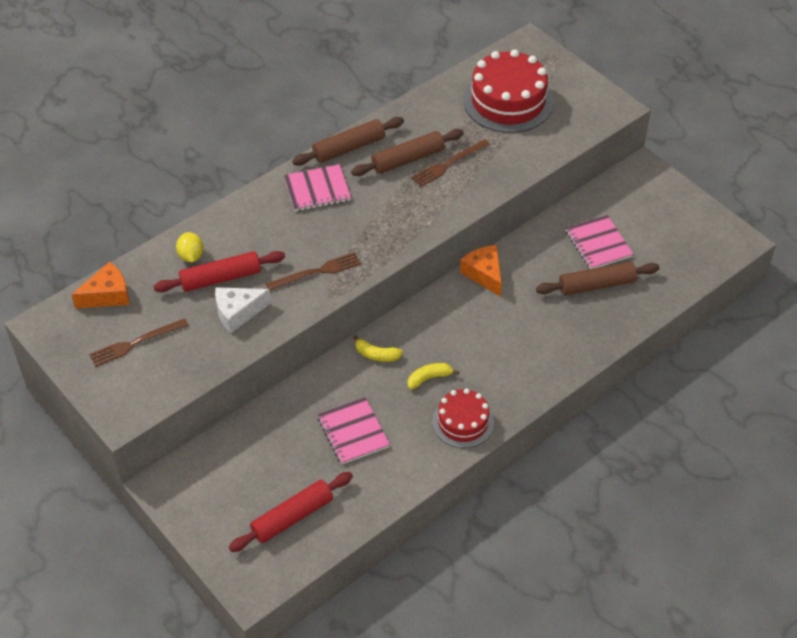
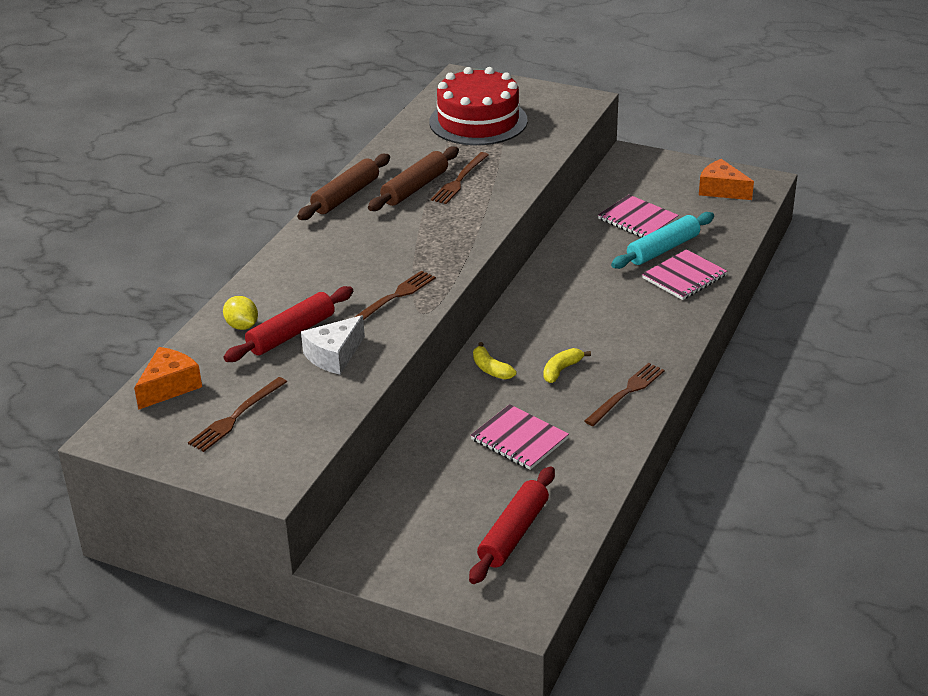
camera: 25 degrees left, 15 degrees down
(317, 189) = (339, 235): pink notebook -> pink notebook (684, 277)
(376, 355) = (491, 369): yellow banana -> yellow banana turned 60 degrees clockwise
(463, 422) = (626, 393): red cake -> brown fork
(484, 274) = (547, 274): orange cheese -> orange cheese (721, 190)
(596, 285) = (663, 249): brown rolling pin -> turquoise rolling pin

